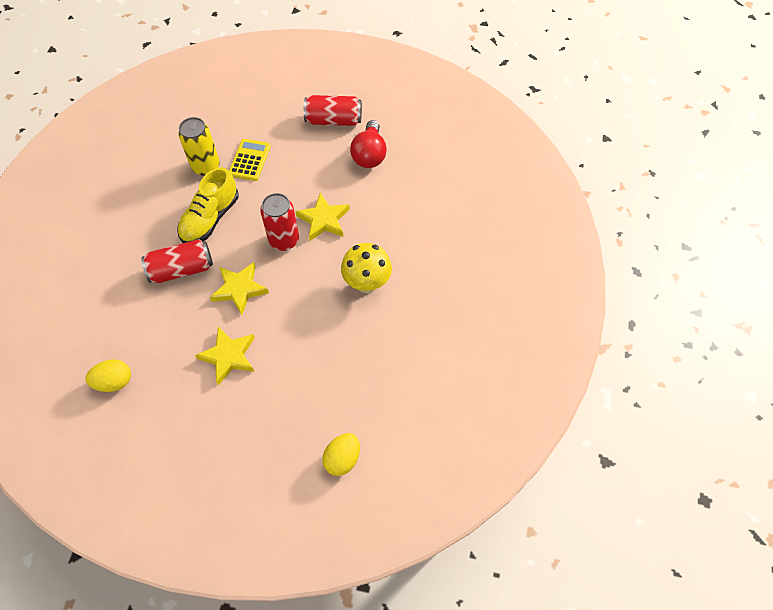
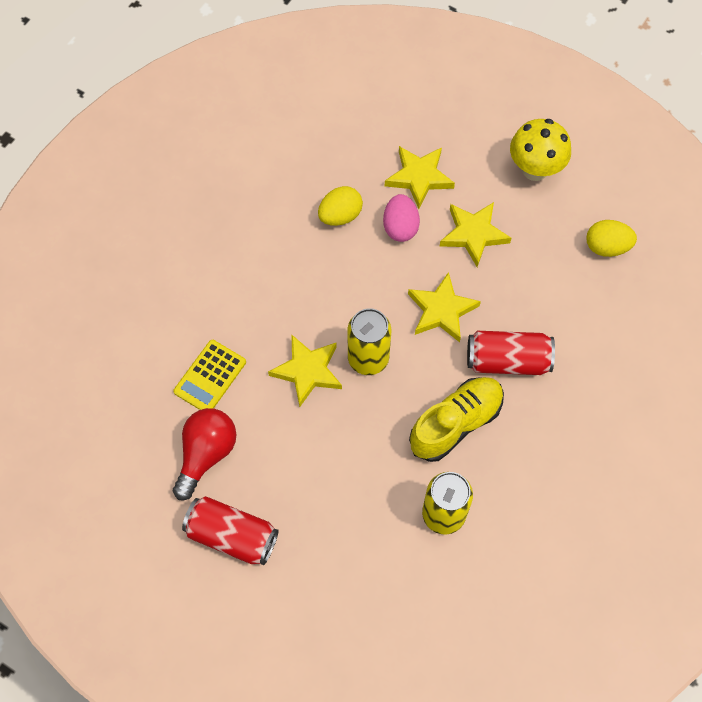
camera: 160 degrees left, 5 degrees up
(249, 160) = (378, 504): yellow calculator -> yellow calculator (210, 377)
(284, 240) = (368, 358): red can -> yellow can
(287, 391) = (419, 177): none -> yellow star
(290, 343) = (400, 227): none -> pink egg
(342, 459) = (384, 99): yellow egg -> yellow egg (340, 215)
(367, 283) = (287, 268): yellow mushroom -> yellow mushroom (535, 169)

